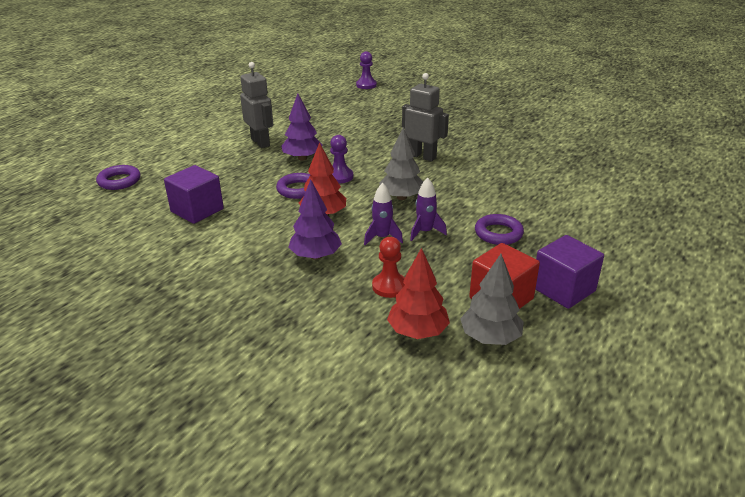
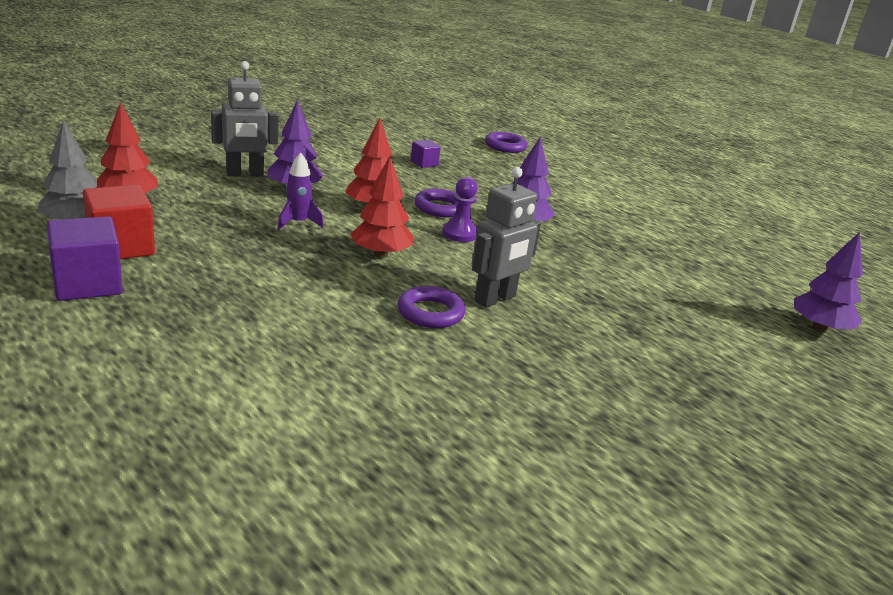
camera: 100 degrees right, 5 degrees down
(197, 210) = (424, 163): purple cube -> purple cube, size x0.53
(261, 142) = (580, 212): grey robot -> grey robot (245, 174)
(366, 85) = (819, 328): purple pawn -> purple tree
(389, 286) = (207, 206): red pawn -> none
(401, 197) = (380, 254): grey tree -> red tree
(425, 232) = (287, 246): purple rocket -> none
(498, 233) = (240, 286): purple ring -> purple ring (430, 313)

